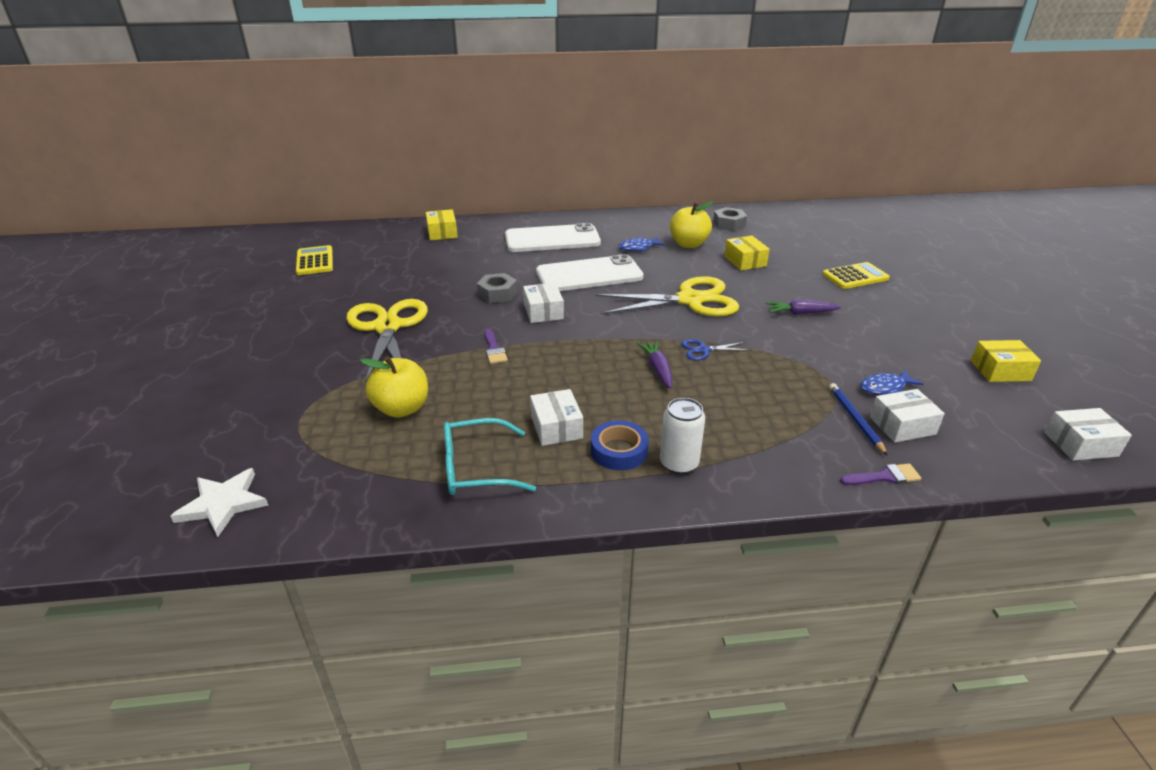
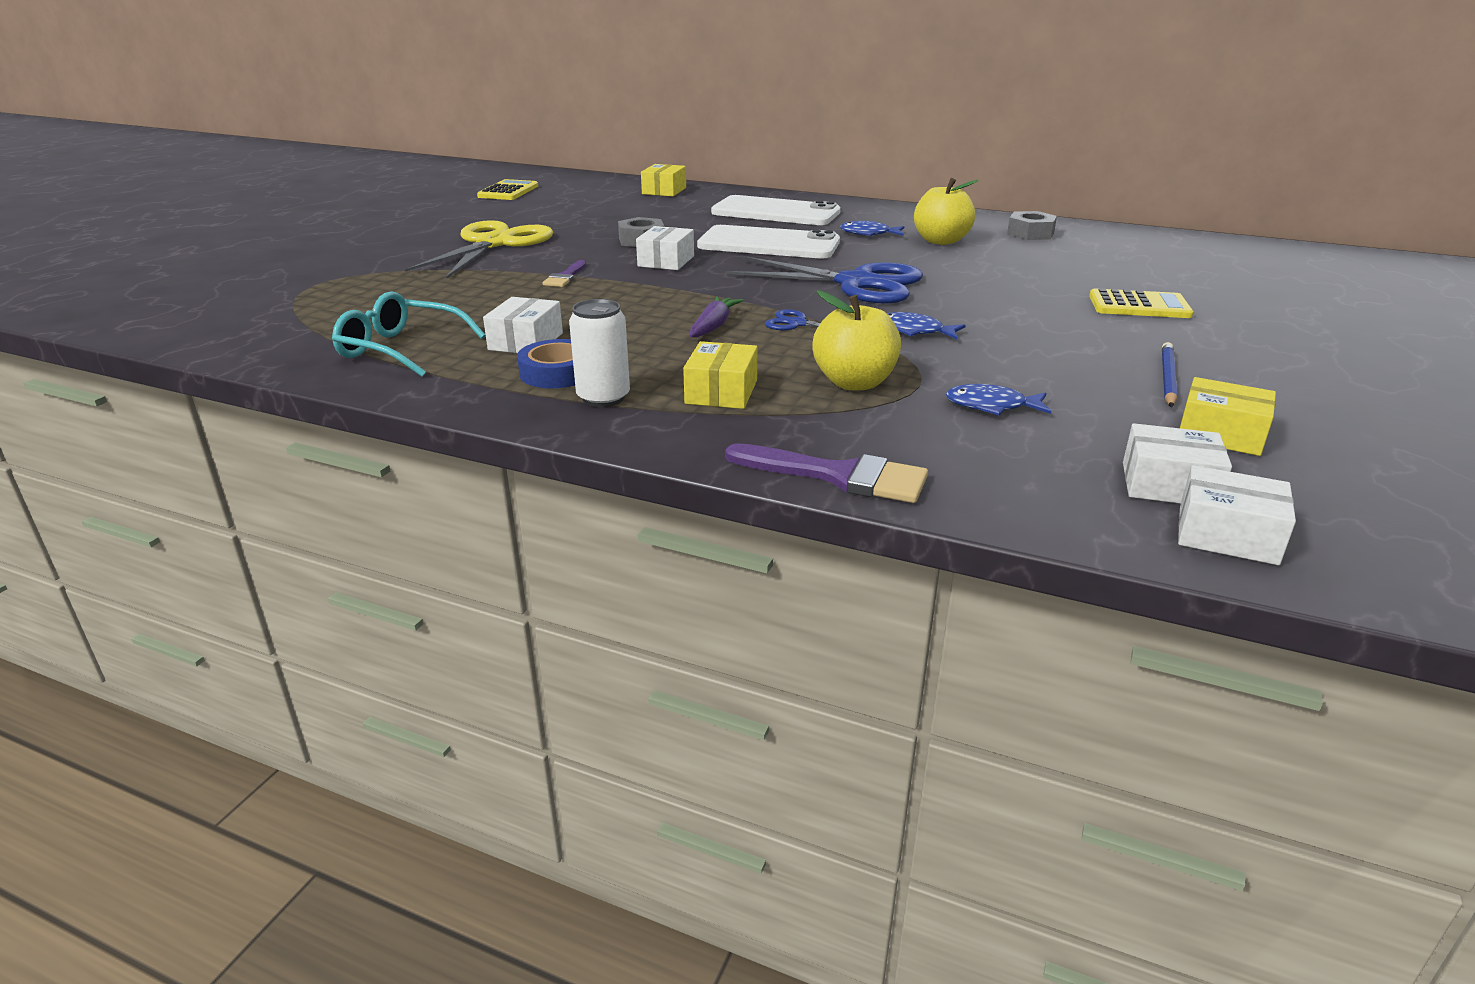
camera: 30 degrees right, 5 degrees down
(223, 504) = (174, 318): white star -> none
(402, 408) = (409, 296): yellow apple -> yellow apple (854, 383)
(690, 300) = (856, 283): yellow scissors -> blue scissors
(745, 261) = (993, 266): yellow box -> yellow box (721, 392)
(774, 335) = (915, 331): none -> blue fish
(800, 313) = (989, 321): purple carrot -> none
(855, 420) = (892, 421): blue pencil -> blue pencil (1167, 378)
(884, 477) = (838, 476): purple brush -> purple brush, size x1.66
(902, 425) = (951, 442): white box -> white box (1169, 485)

